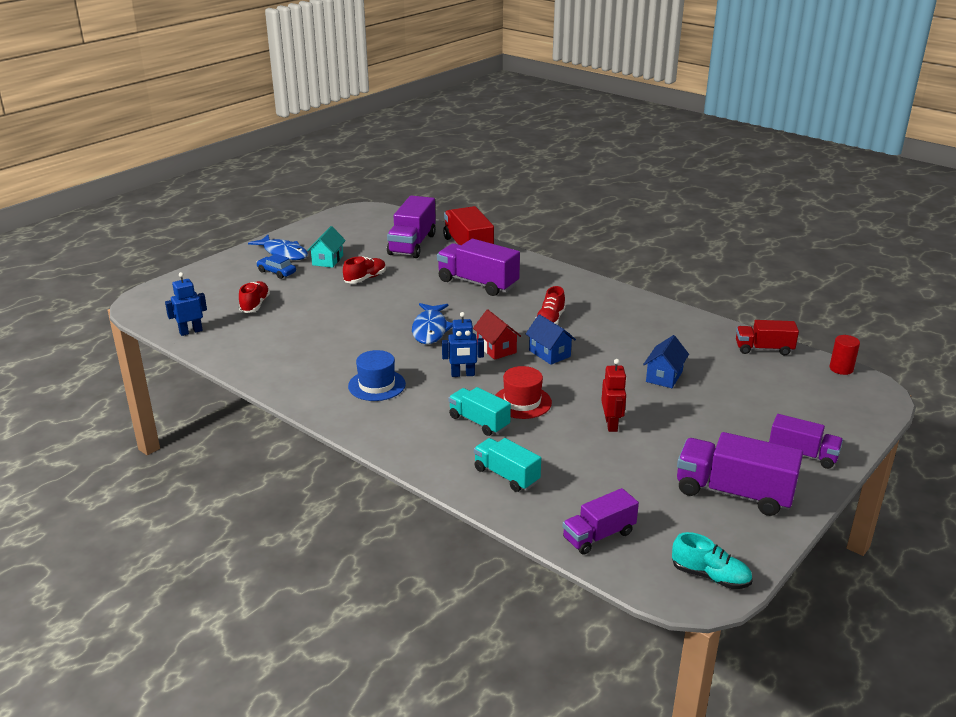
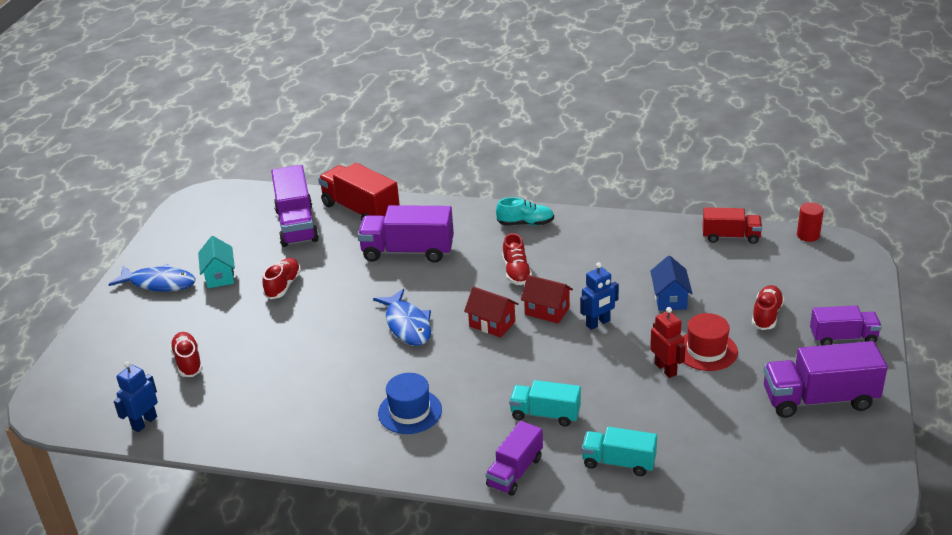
camera: 25 degrees left, 5 degrees up
(276, 272) = (174, 311): blue car -> none
(463, 374) = (484, 366): blue robot -> blue robot (598, 323)
(522, 402) = (567, 376): red hat -> red hat (706, 350)
(549, 353) = (547, 311): blue house -> red house
(598, 535) = (746, 490): purple truck -> purple truck (515, 471)
(710, 576) = (863, 490): turquoise shoe -> turquoise shoe (525, 223)
(742, 415) = (766, 315): none -> red shoe
(764, 349) = (730, 237): red truck -> red truck turned 150 degrees counterclockwise

